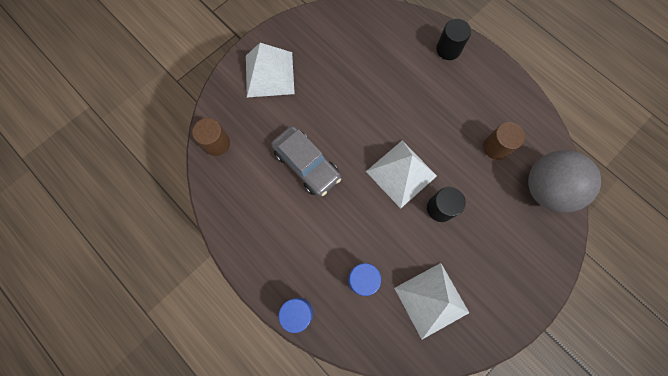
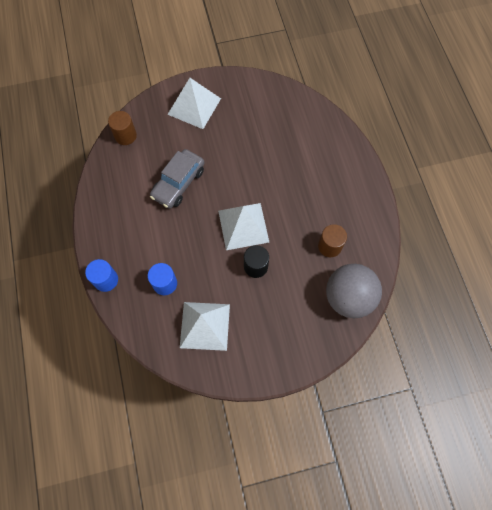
camera: 30 degrees right, 5 degrees down
(306, 164) = (178, 183): grey car -> grey car turned 45 degrees clockwise
(448, 49) = (342, 155): black cylinder -> none

